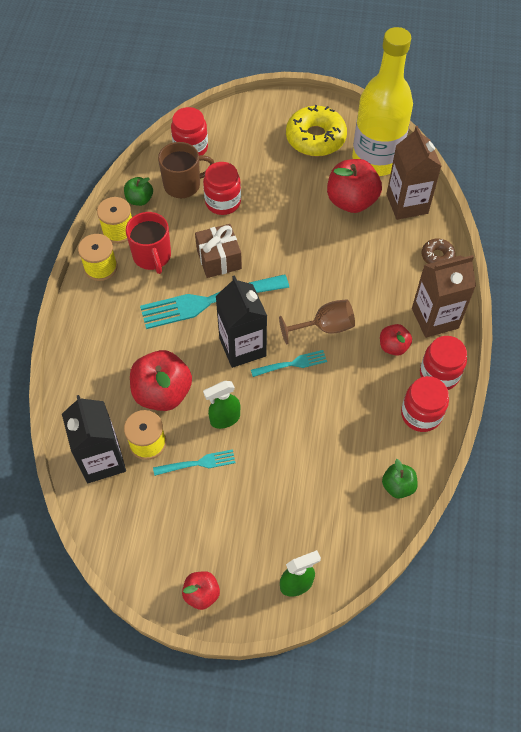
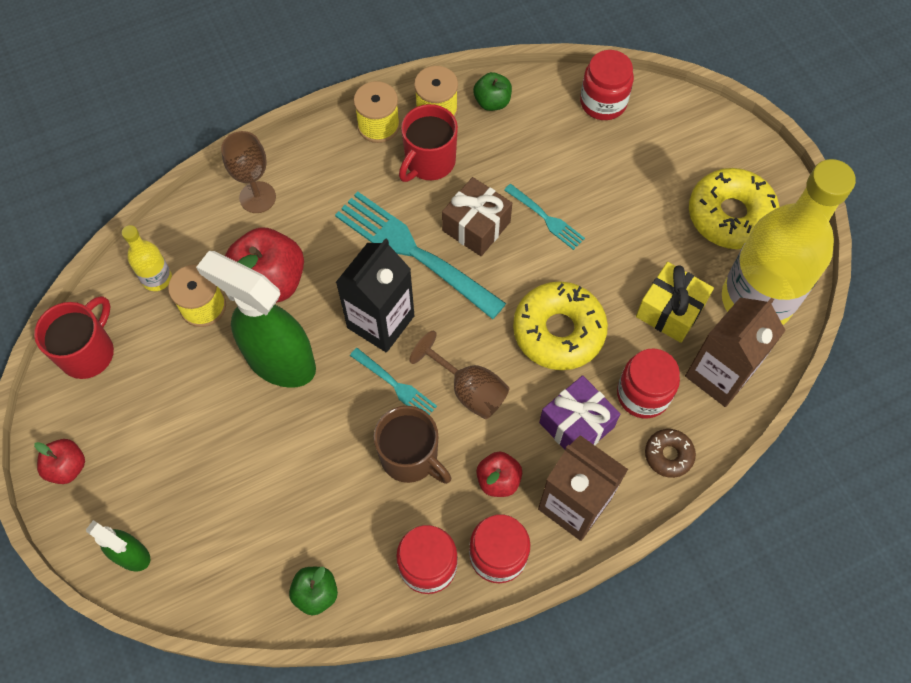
camera: 55 degrees right, 5 degrees up
(92, 365) = (257, 197): none -> brown goblet
(102, 460) = (157, 278): black carton -> yellow bottle
(123, 534) = (88, 352): none -> red mug
(183, 185) = (546, 129): brown mug -> brown mug (410, 457)
(197, 463) = (210, 368): turquoise fork -> turquoise fork (545, 218)
(223, 202) = (555, 181): red jar -> red jar (643, 394)
(224, 419) = (279, 361): green spray bottle -> green spray bottle, size x1.94
(322, 260) = (558, 331): none -> yellow donut
(351, 201) = (670, 310): red apple -> yellow gift
(387, 287) = (576, 425): none -> purple gift

